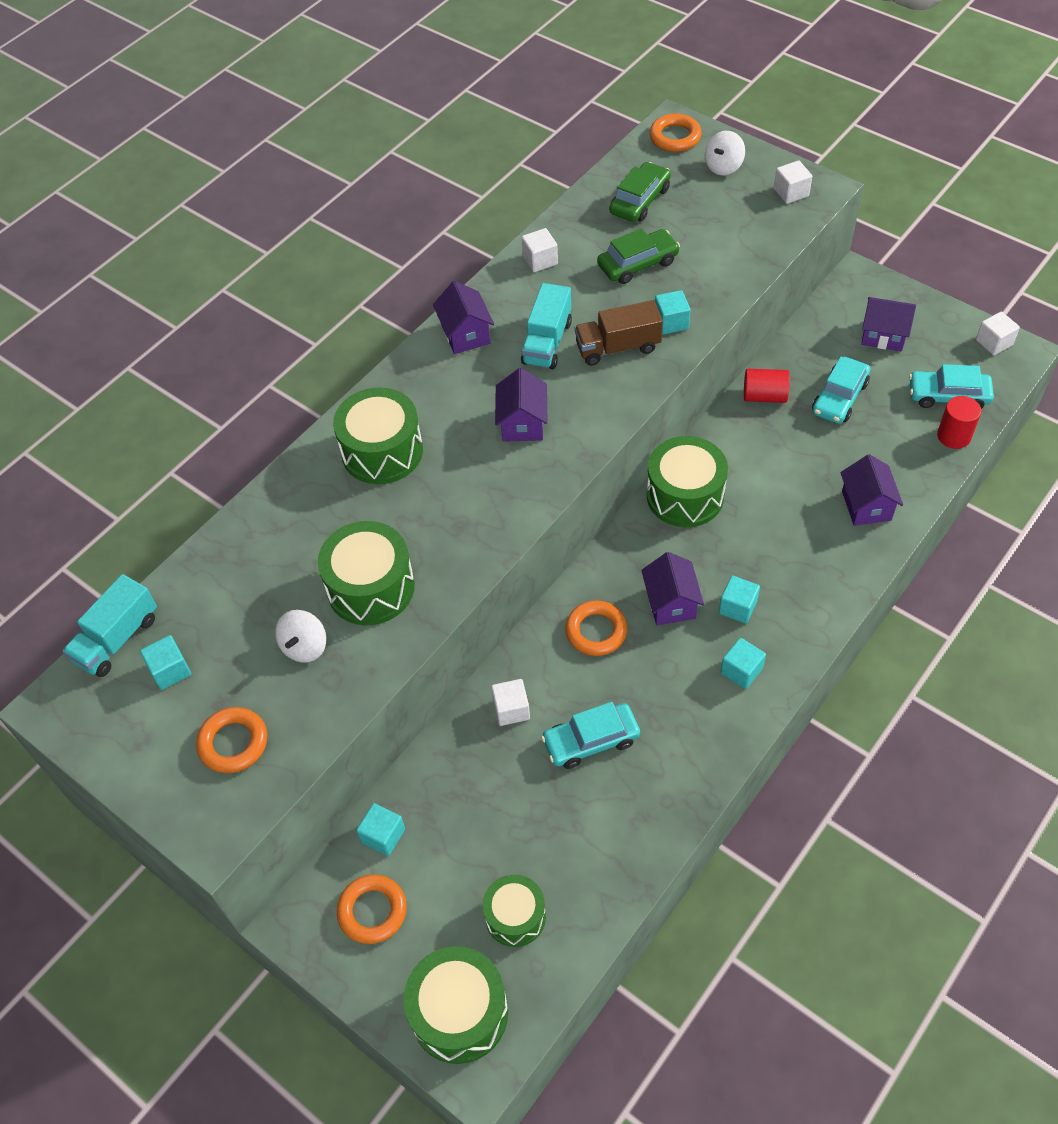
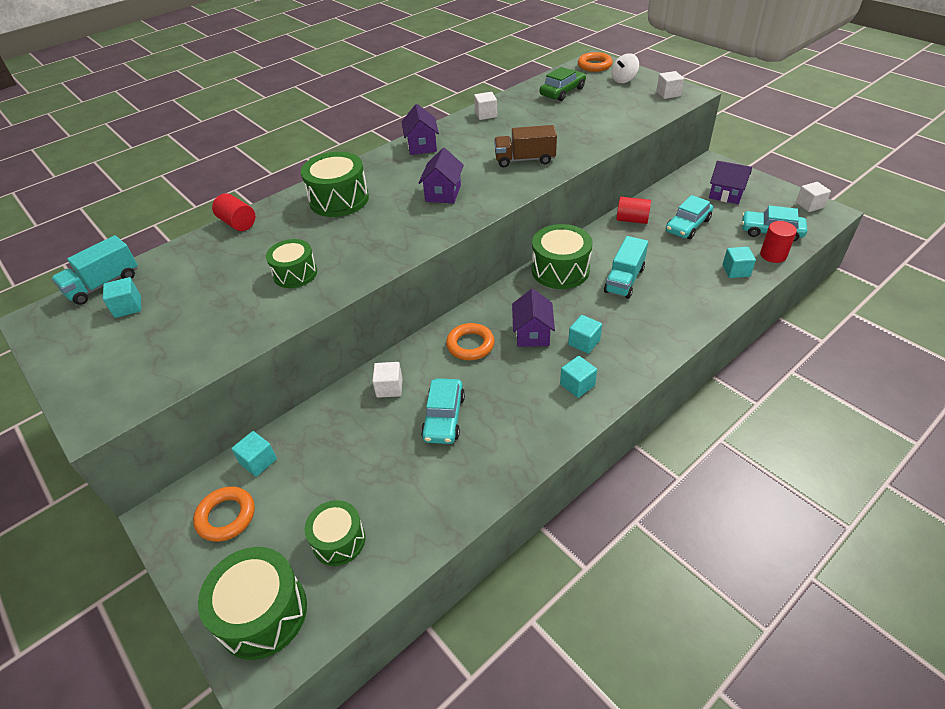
camera: 10 degrees right, 10 degrees down
(233, 743) = (146, 358): orange ring -> none
(256, 511) = (238, 223): none -> red cylinder
(305, 647) = (230, 304): white spinning top -> none
(371, 587) = (295, 274): green drum -> green drum, size x0.65
(547, 342) = (476, 153): turquoise truck -> turquoise truck (624, 280)
(591, 740) = (444, 417): turquoise car -> turquoise car turned 75 degrees counterclockwise
(638, 264) = (552, 120): green car -> none
(671, 322) = (567, 150): turquoise cube -> turquoise cube (736, 271)
(866, 505) = (698, 290): purple house -> none

